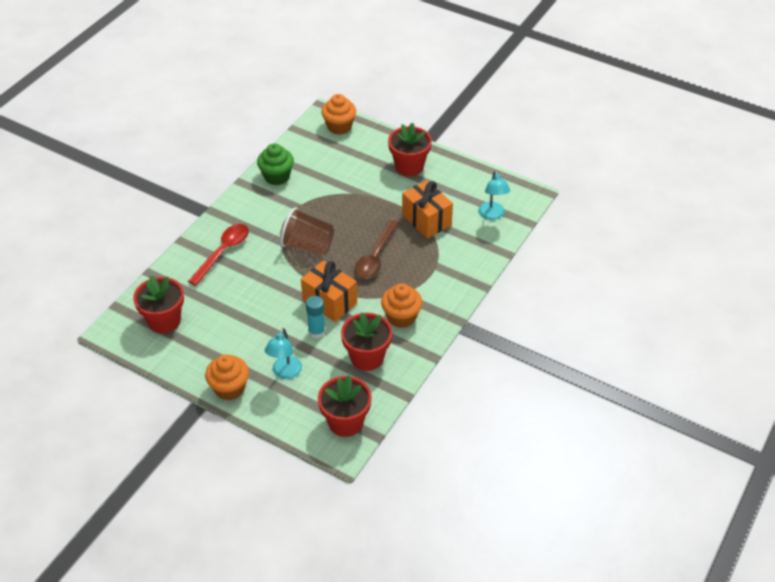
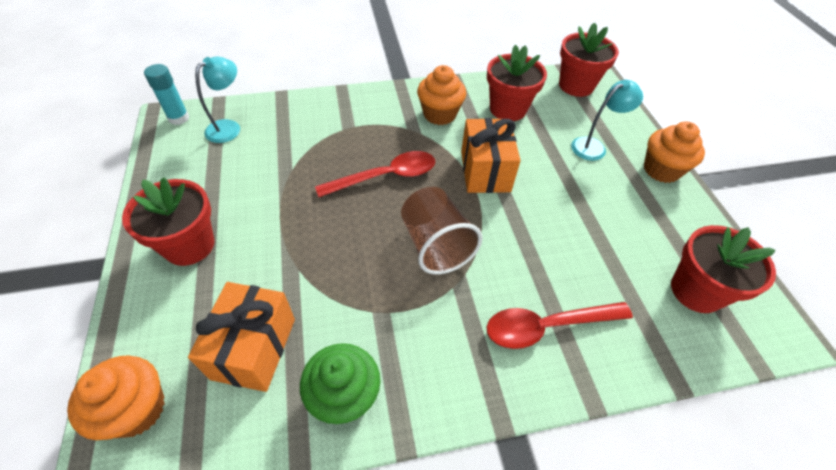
camera: 135 degrees left, 5 degrees up
(316, 332) = (529, 156): turquoise glue stick -> turquoise glue stick (178, 118)
(375, 256) = (385, 176): brown spoon -> red spoon
(426, 220) = (285, 171): orange gift -> orange gift (254, 348)

